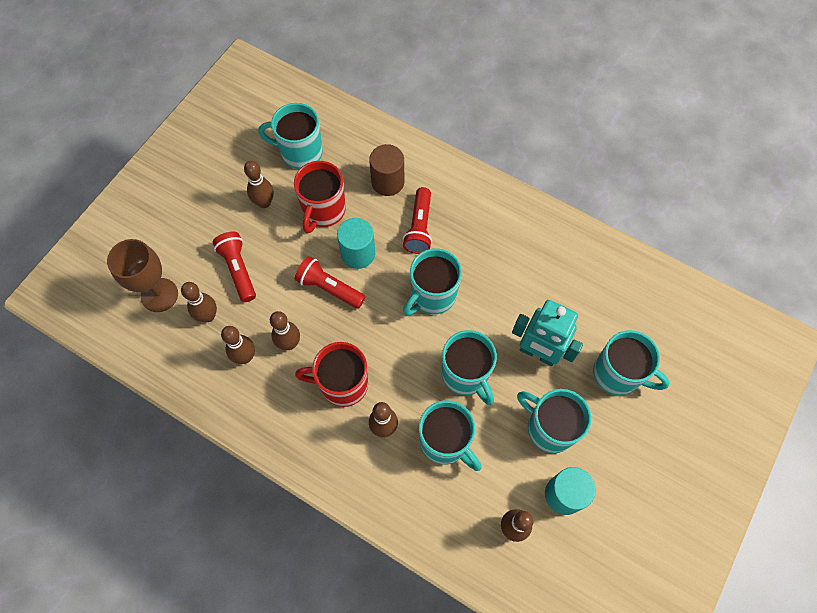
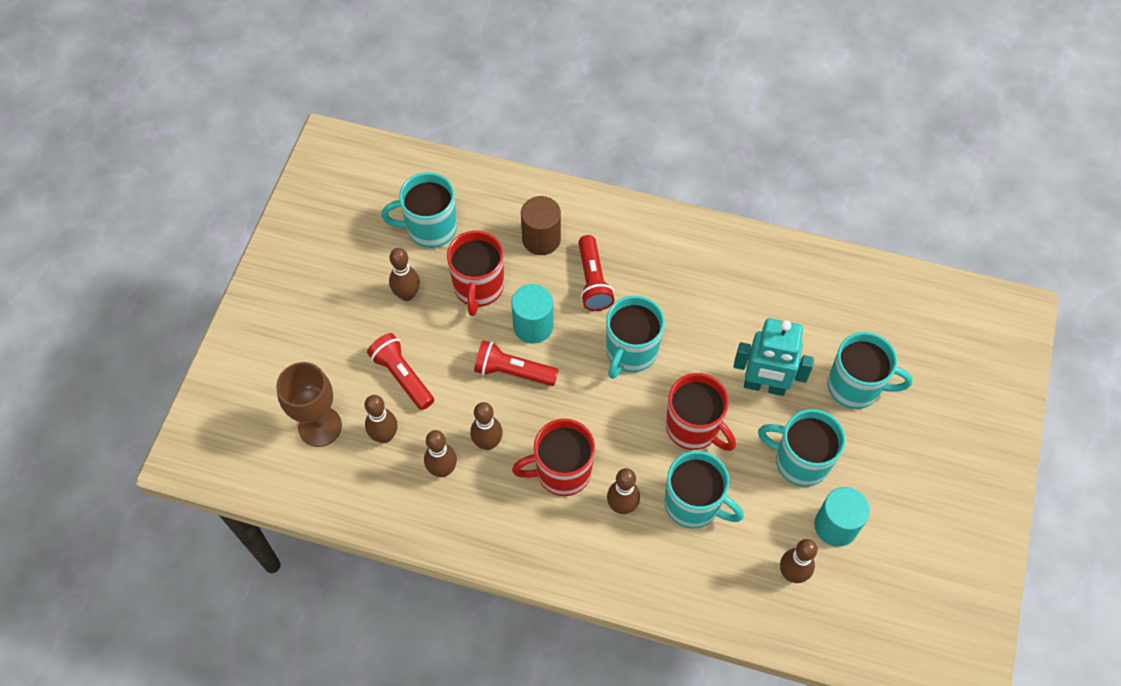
camera: 15 degrees left, 5 degrees down
(466, 375) = (693, 428): turquoise mug -> red mug

